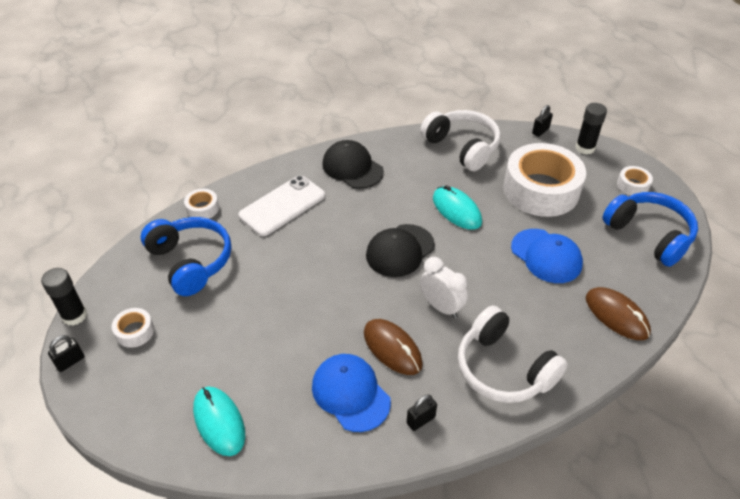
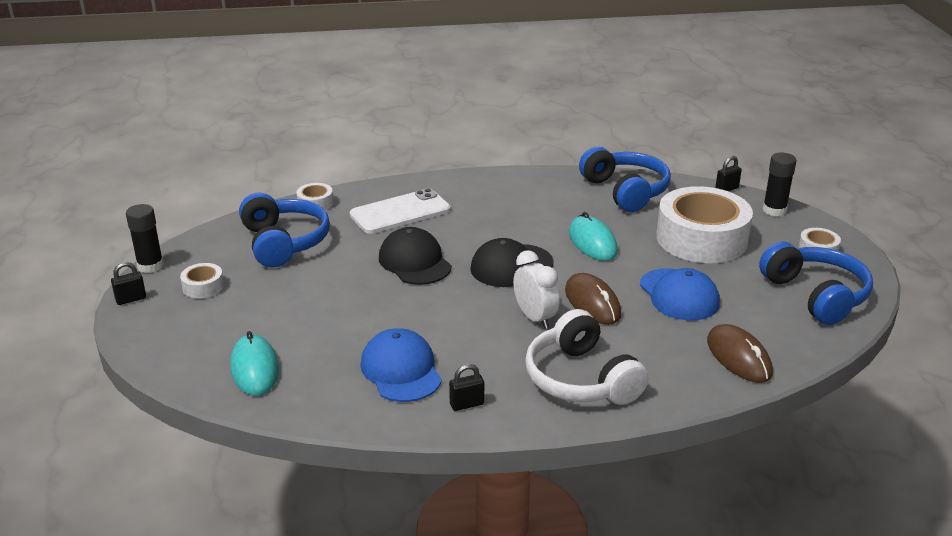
camera: 15 degrees right, 15 degrees down
(352, 168) = (491, 192): black cap -> black cap (414, 262)
(392, 348) = (464, 342): brown mouse -> brown mouse (592, 303)
(462, 147) = (625, 191): white headphones -> blue headphones

